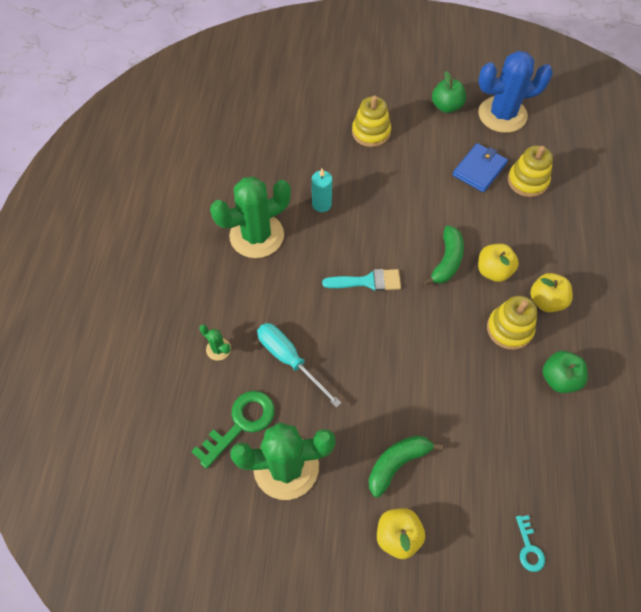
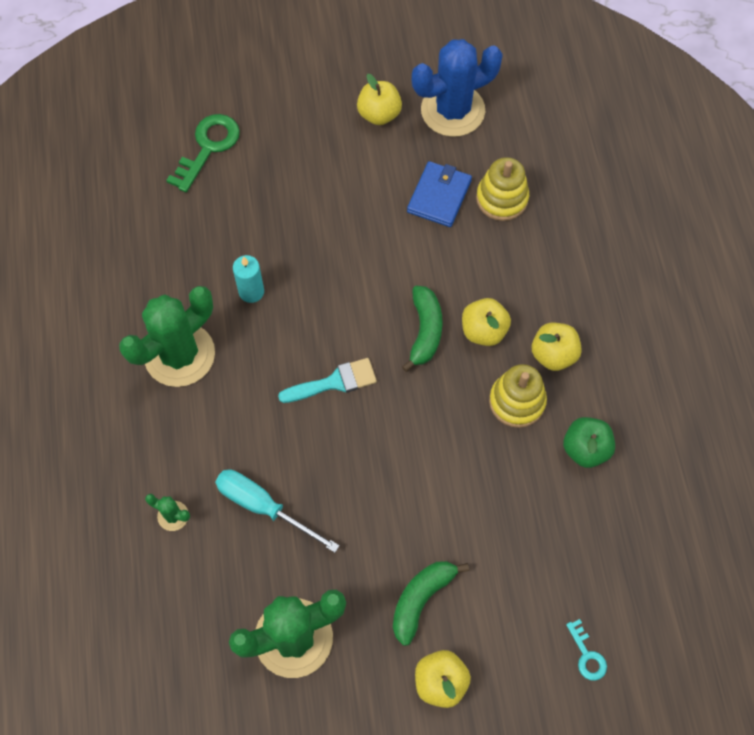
camera: 15 degrees left, 5 degrees up
(240, 424) = (226, 601): green key -> green key (208, 148)
(371, 132) = (290, 174): yellow stacking toy -> none
(446, 106) = (379, 114): green apple -> yellow apple

